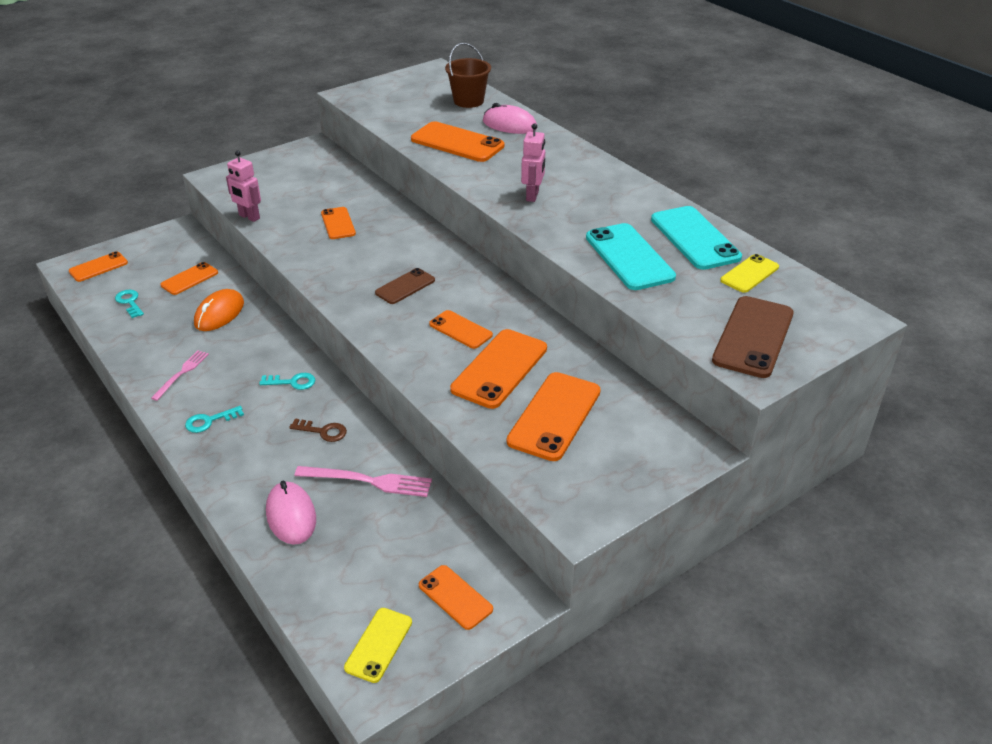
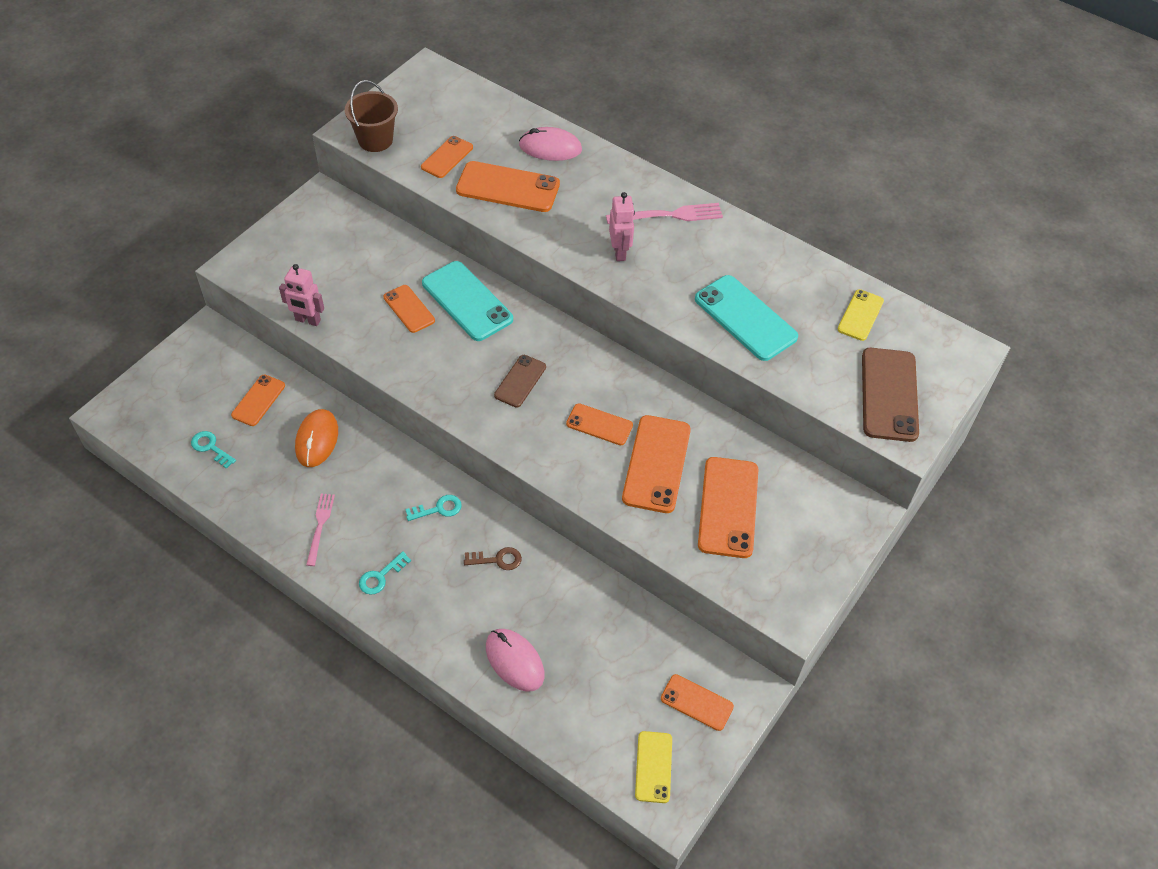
camera: 20 degrees left, 15 degrees up
(98, 267) = (146, 407): orange phone -> orange phone (447, 157)
(368, 481) = (566, 604): pink fork -> pink fork (668, 215)
(468, 101) = (489, 117): brown bucket -> brown bucket (375, 140)
(694, 238) = (796, 278): turquoise phone -> turquoise phone (467, 301)

